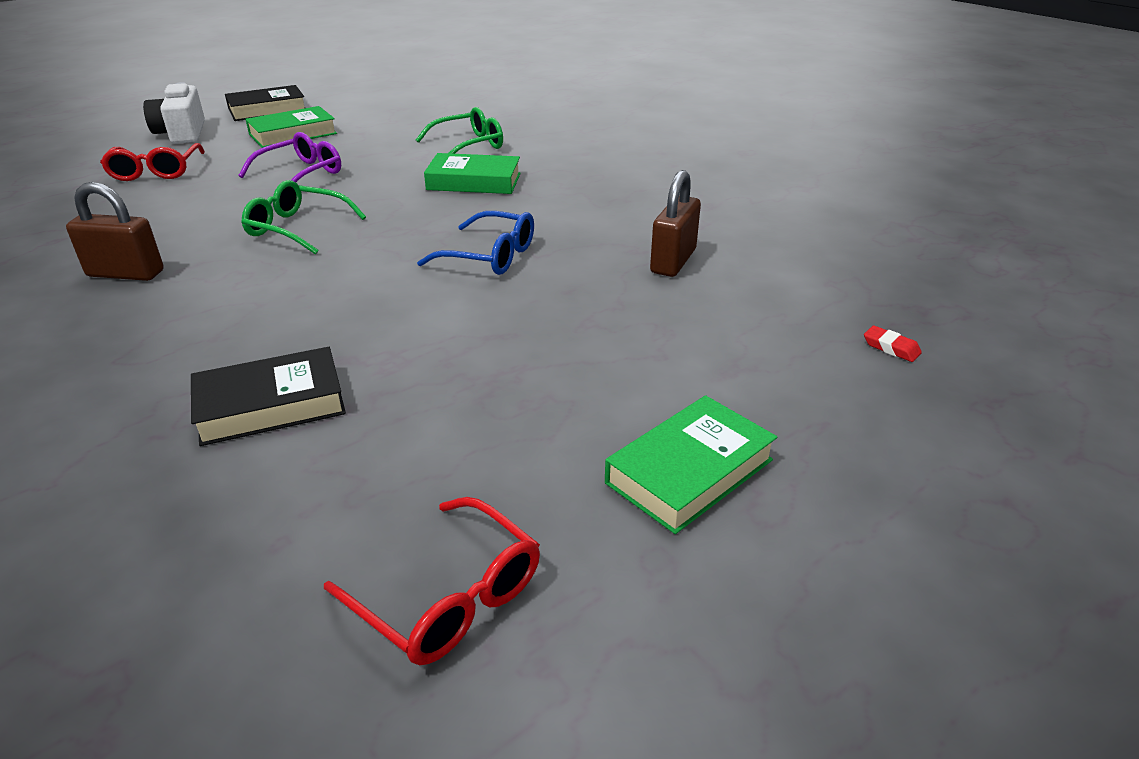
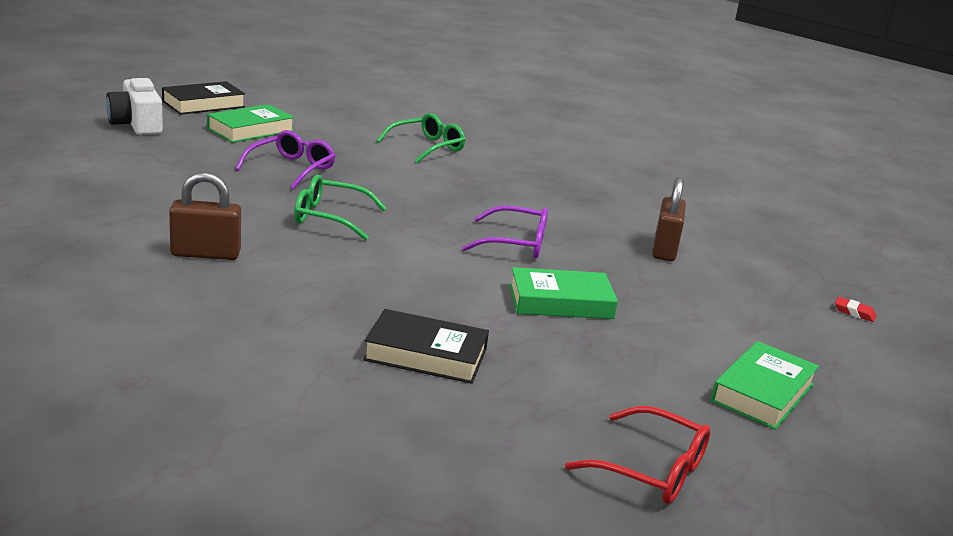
camera: 15 degrees left, 10 degrees down
(155, 171) = (145, 162): red glasses -> none
(271, 405) = (426, 355): black book -> black book turned 45 degrees clockwise
(474, 181) = (456, 180): green book -> green book (560, 302)
(490, 256) = (516, 244): blue glasses -> purple glasses

